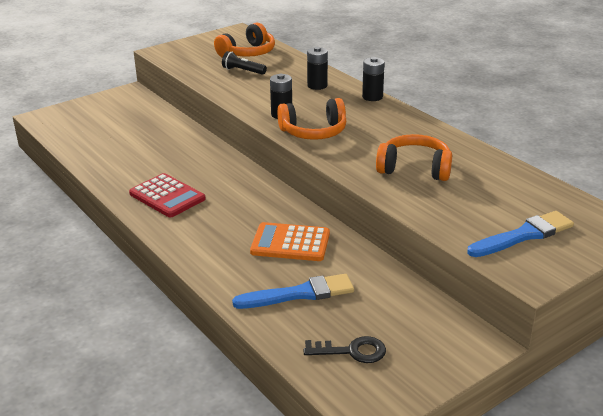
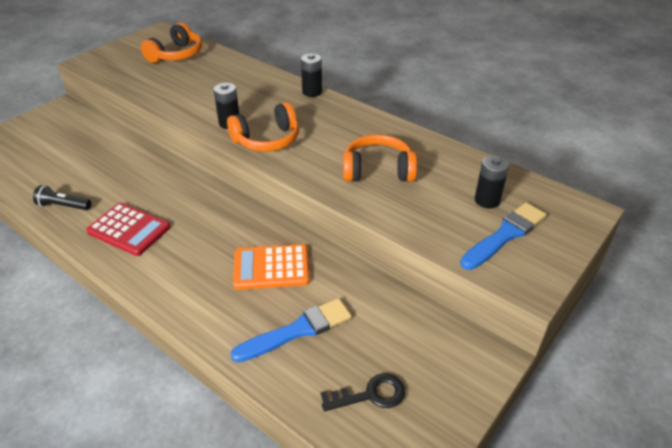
camera: 15 degrees left, 10 degrees up
(243, 71) = (177, 76): black flashlight -> black flashlight (63, 206)
(317, 85) = (255, 85): black battery -> black battery (487, 200)

